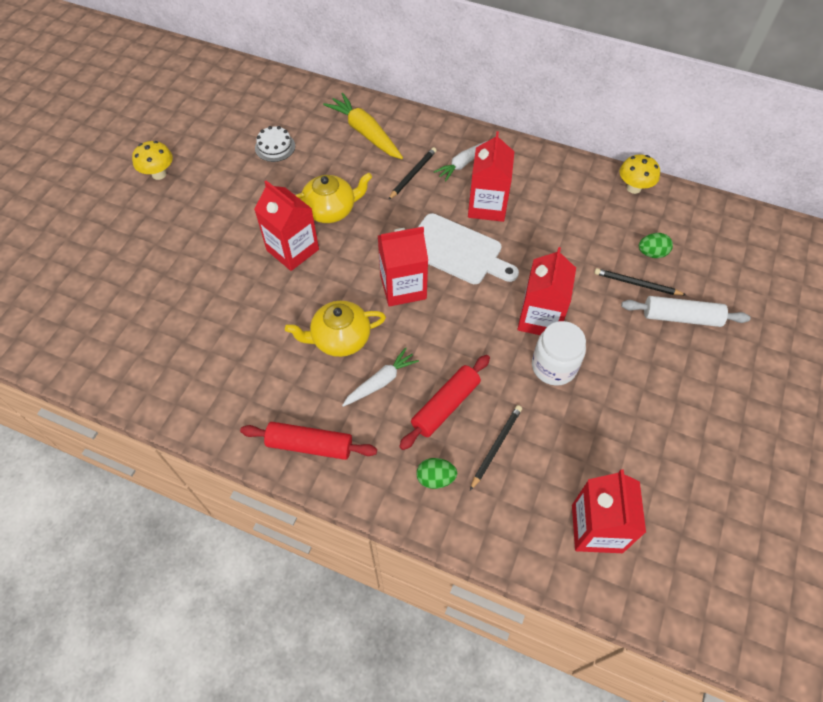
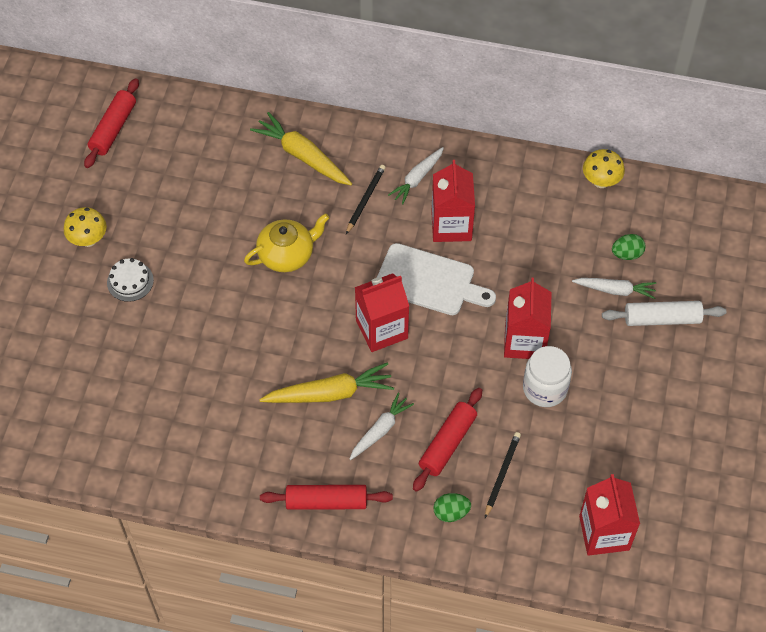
camera: 10 degrees left, 0 degrees up
(210, 92) = (113, 129): none -> red rolling pin
(275, 147) = (207, 188): white cake -> white cake (130, 281)
(292, 250) = (258, 306): red carton -> none
(340, 338) = (330, 393): yellow teapot -> yellow carrot
(637, 284) = (615, 290): black pencil -> white carrot

